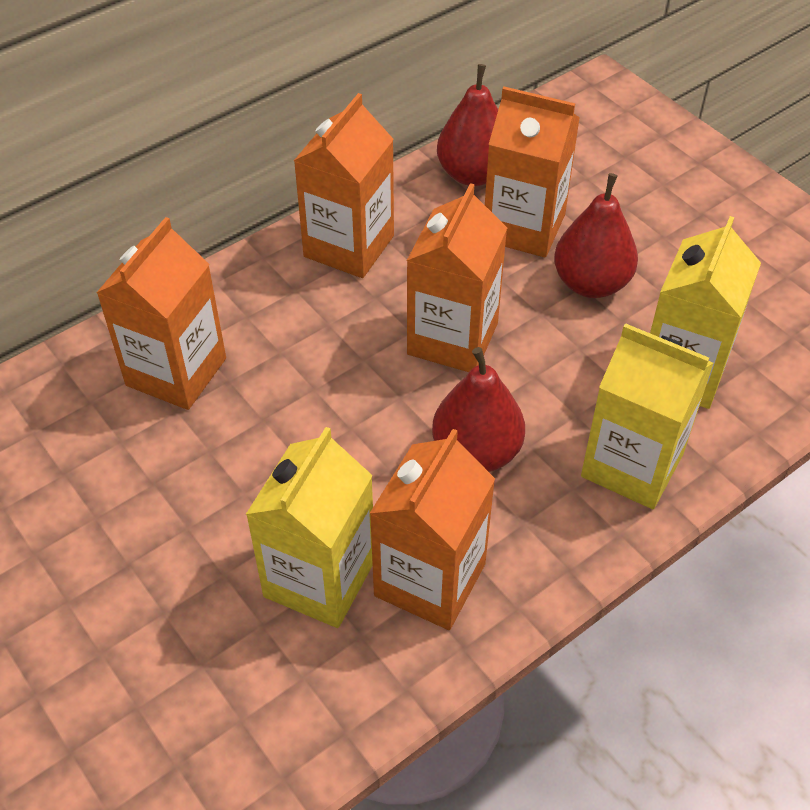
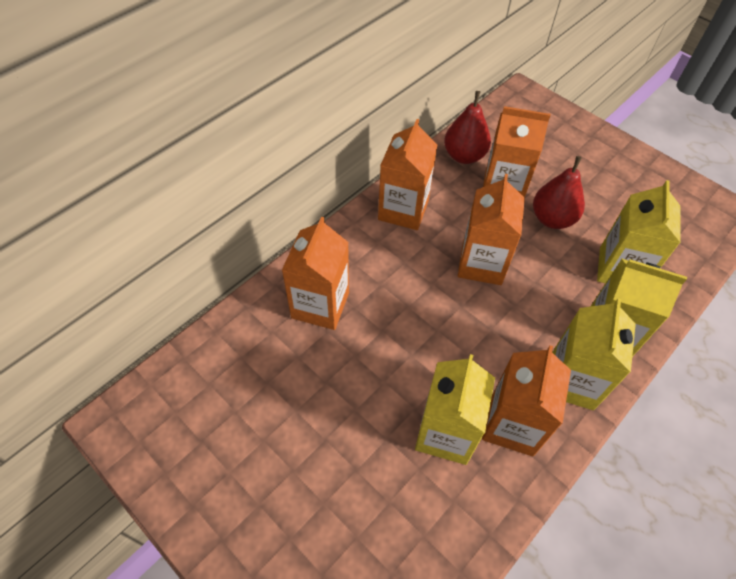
camera: 10 degrees left, 5 degrees up
(476, 452) = (516, 336): red pear -> none
(547, 528) = (572, 381): none -> yellow carton

